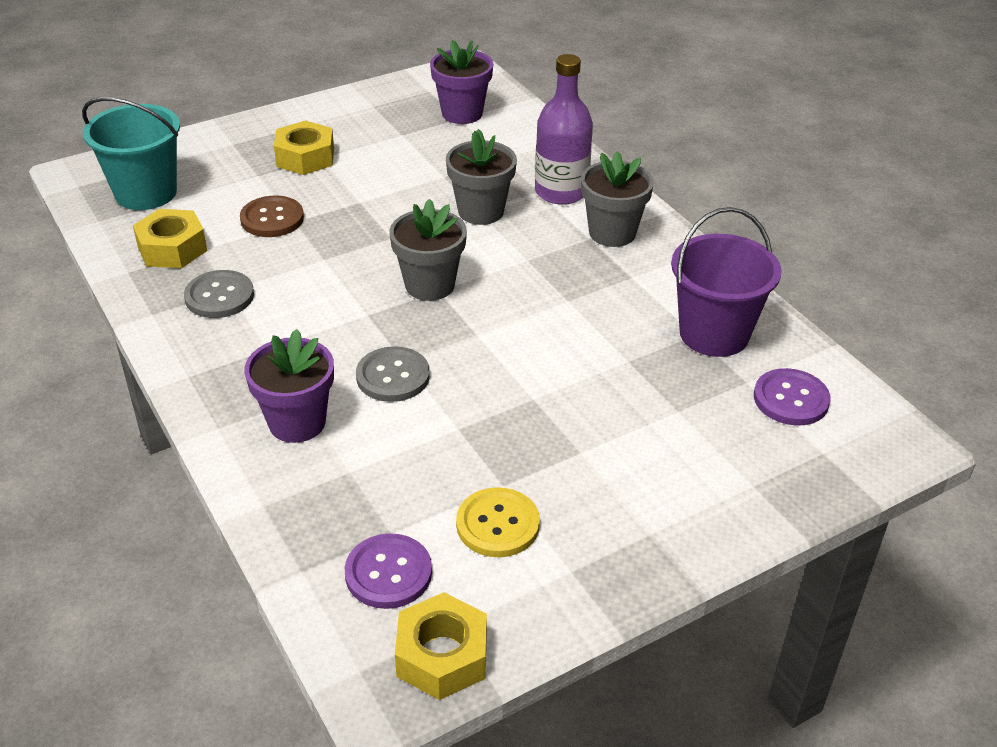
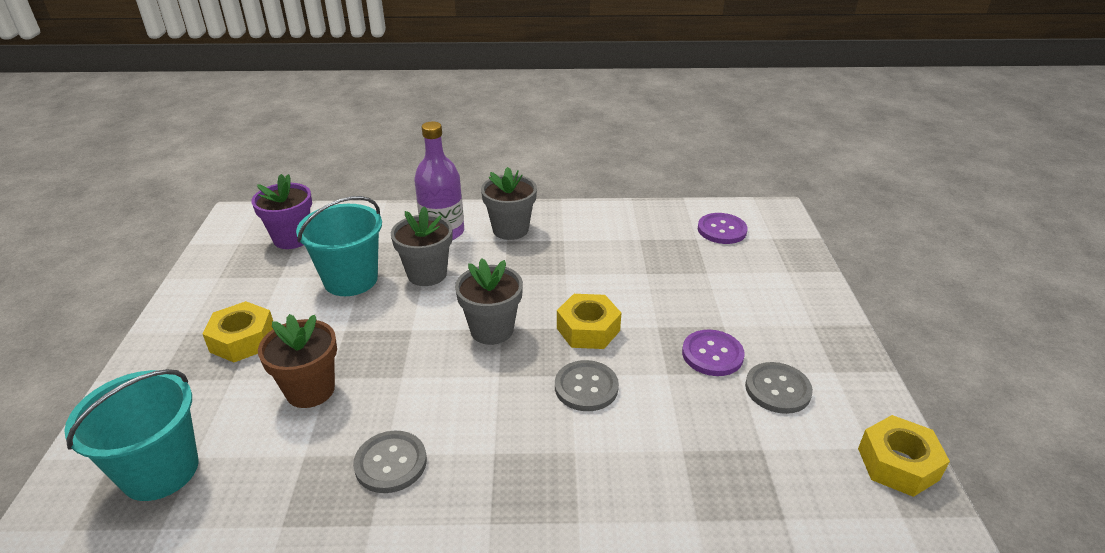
camera: 60 degrees left, 5 degrees down
(172, 248) = (280, 477): yellow nut -> yellow nut (588, 329)
(272, 219) = (310, 390): brown button -> brown flower pot
(297, 422) = (605, 464): purple flower pot -> none
(388, 573) = (806, 465): purple button -> purple button (712, 354)
(431, 172) = (351, 280): none -> turquoise bucket
(497, 524) = (777, 389): yellow button -> grey button
(714, 334) = (645, 232): purple bucket -> none

